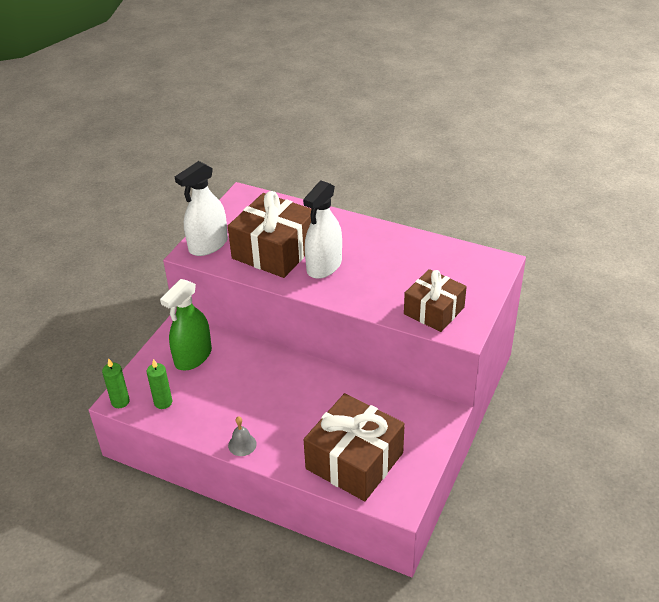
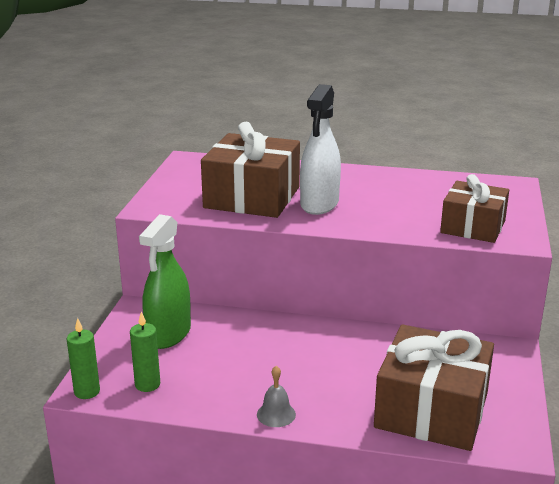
camera: 15 degrees left, 15 degrees down
(208, 245) = (167, 200): white spray bottle -> none

